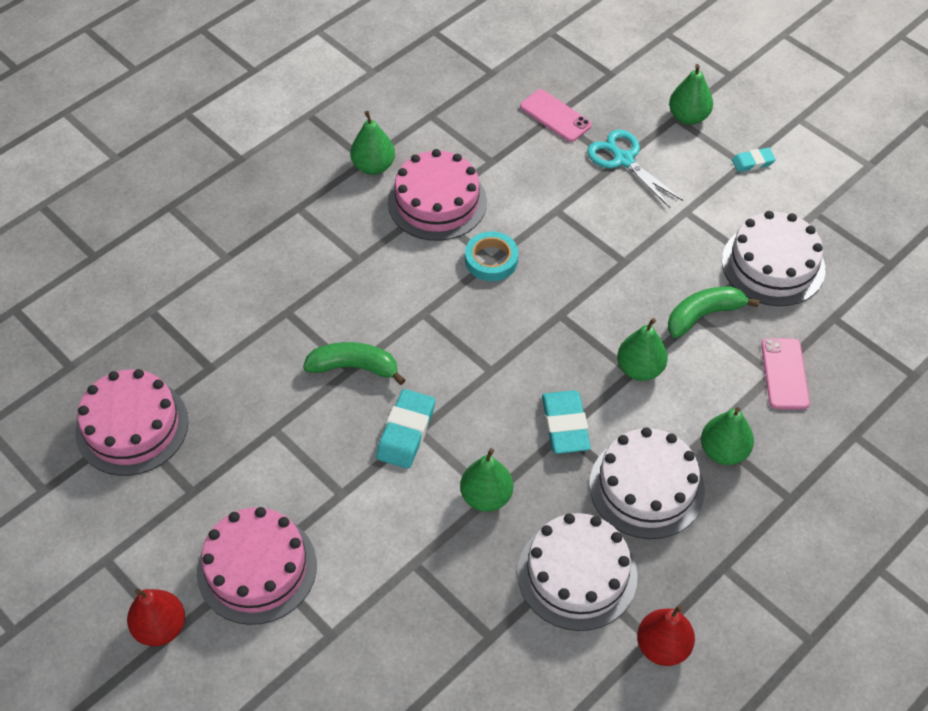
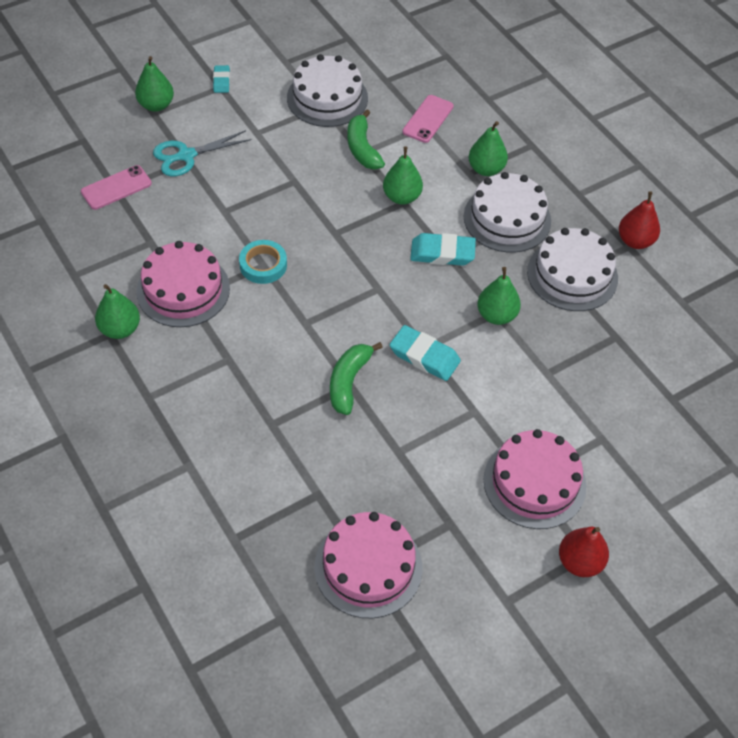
camera: 80 degrees left, 0 degrees up
(784, 374) = (428, 119): pink phone -> pink phone turned 75 degrees counterclockwise

